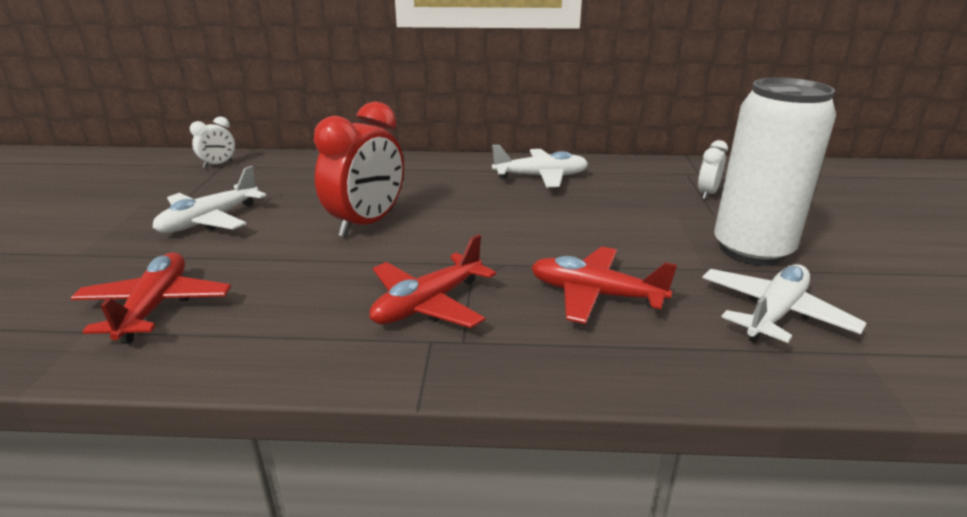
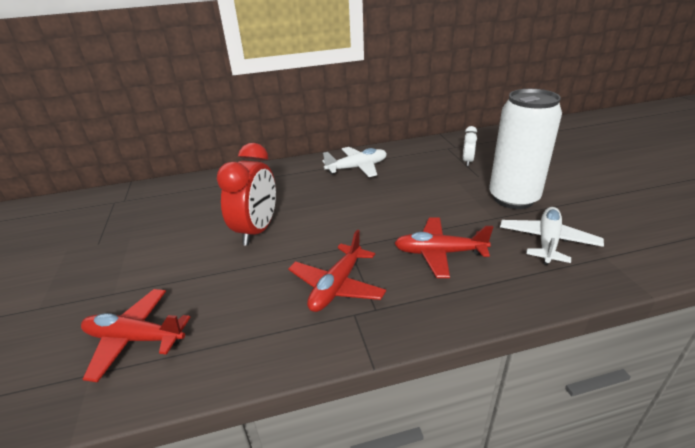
camera: 15 degrees left, 5 degrees up
(155, 307) = (135, 339): red plane -> red plane turned 60 degrees counterclockwise
(210, 220) = (133, 253): white plane -> none
(218, 164) = (110, 201): white clock -> none

